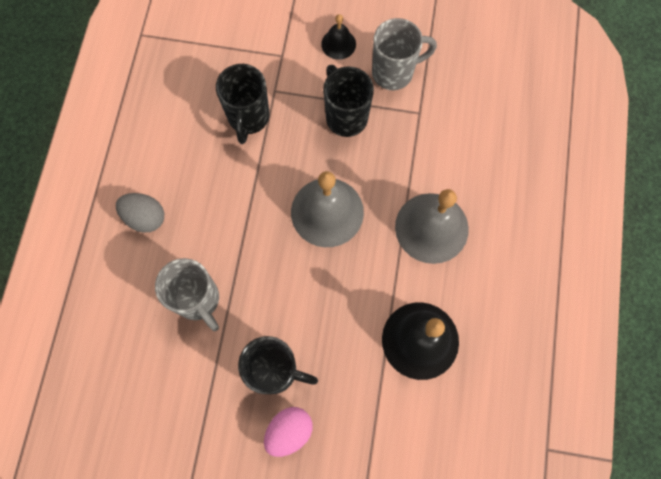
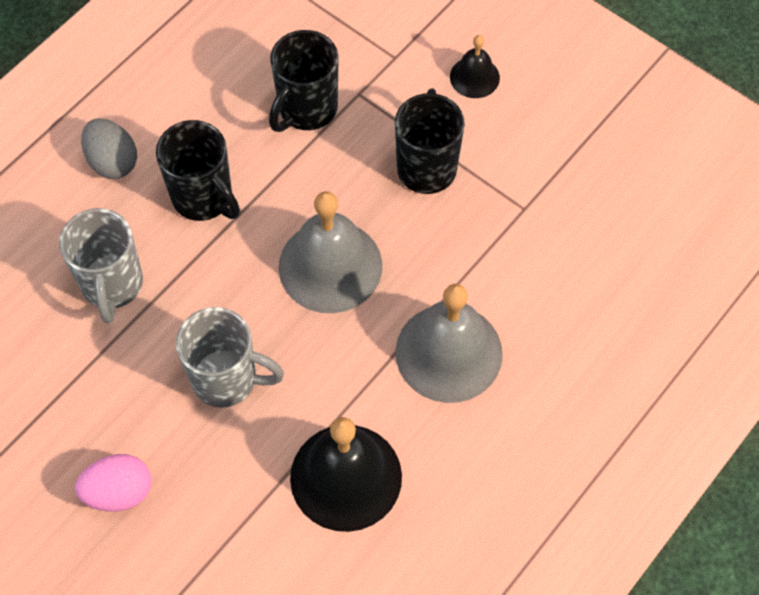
camera: 30 degrees right, 10 degrees down
(275, 370) = (148, 414): black mug -> black mug (204, 198)
(394, 72) = (523, 145): grey mug -> grey mug (227, 379)

